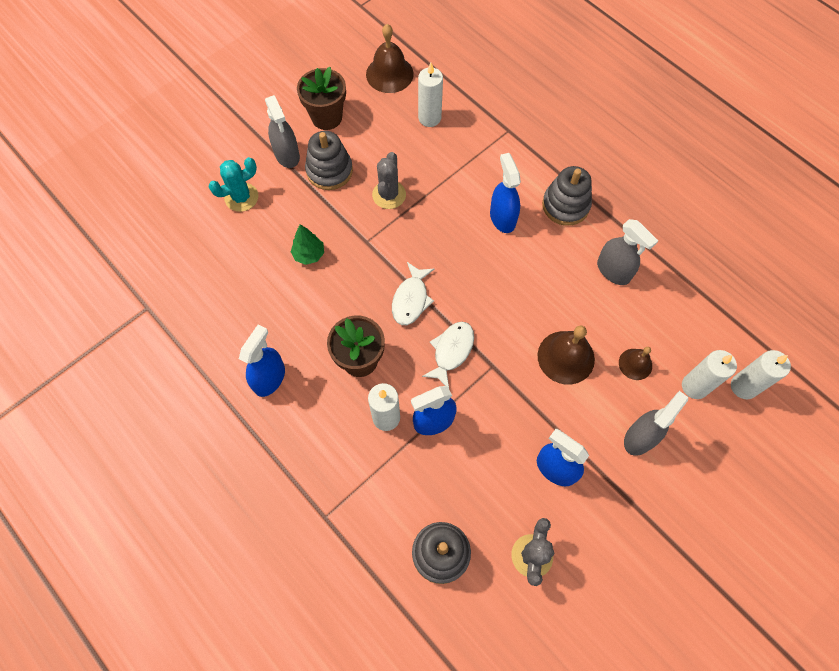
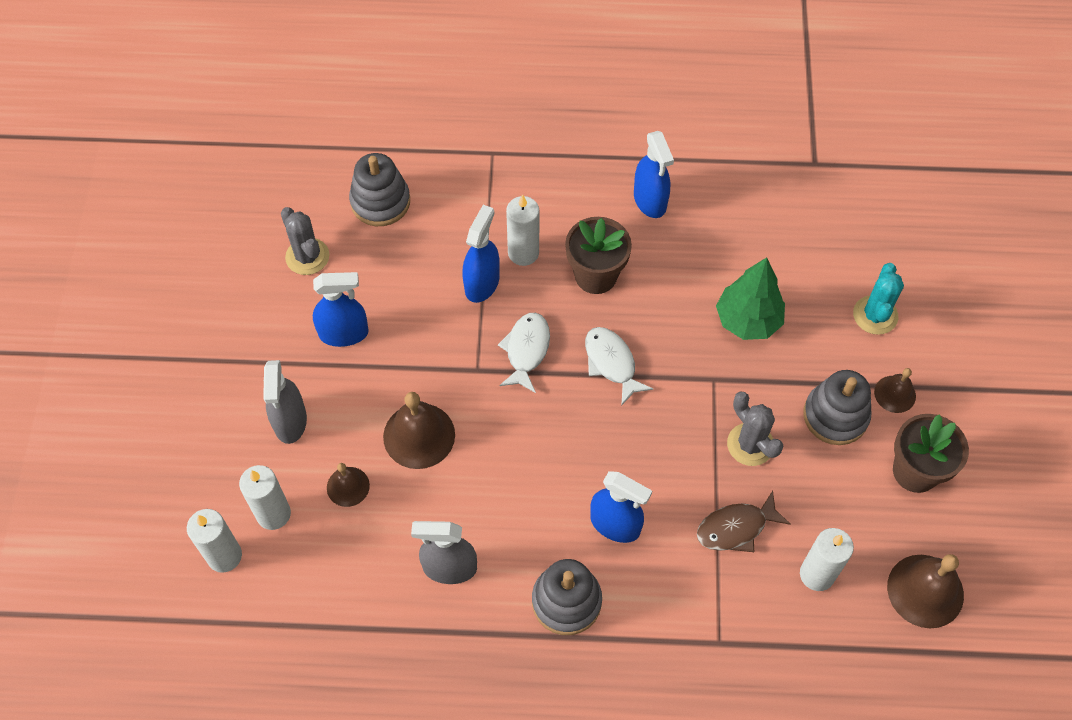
camera: 135 degrees right, 5 degrees down
(287, 155) = (895, 394): grey spray bottle -> brown bell
(309, 254) = (748, 320): green tree -> green tree, size x1.61
(443, 166) = (736, 528): none -> brown fish
(451, 351) = (526, 350): white fish -> white fish turned 150 degrees counterclockwise

